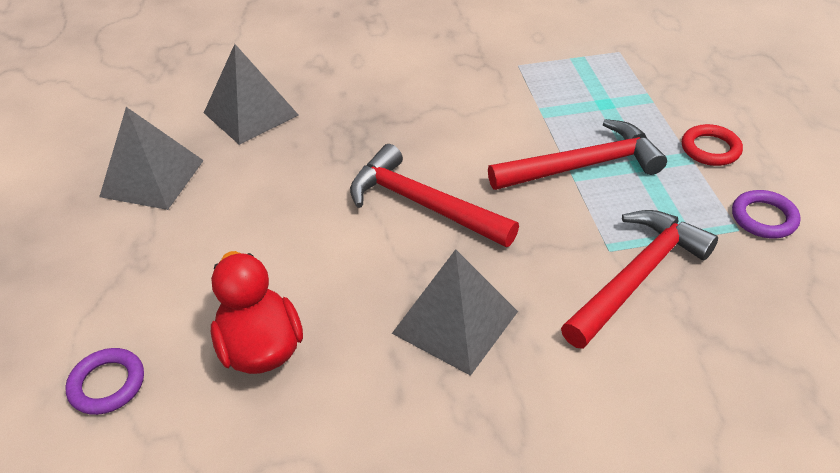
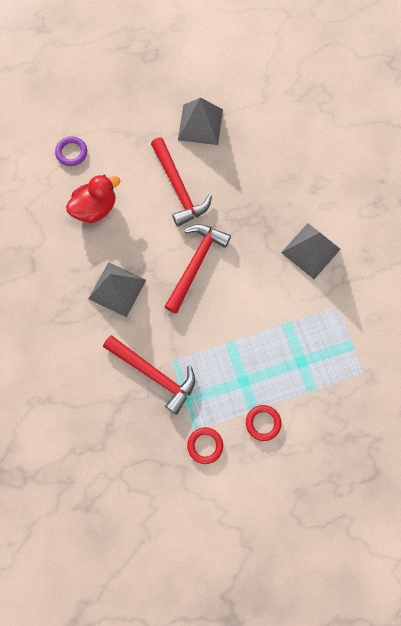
camera: 80 degrees right, 30 degrees up
(250, 114) = (262, 157): grey pyramid -> grey pyramid (310, 250)
(583, 166) = (237, 348): red hammer -> red hammer (178, 188)
(763, 218) = (205, 445): purple ring -> red ring

